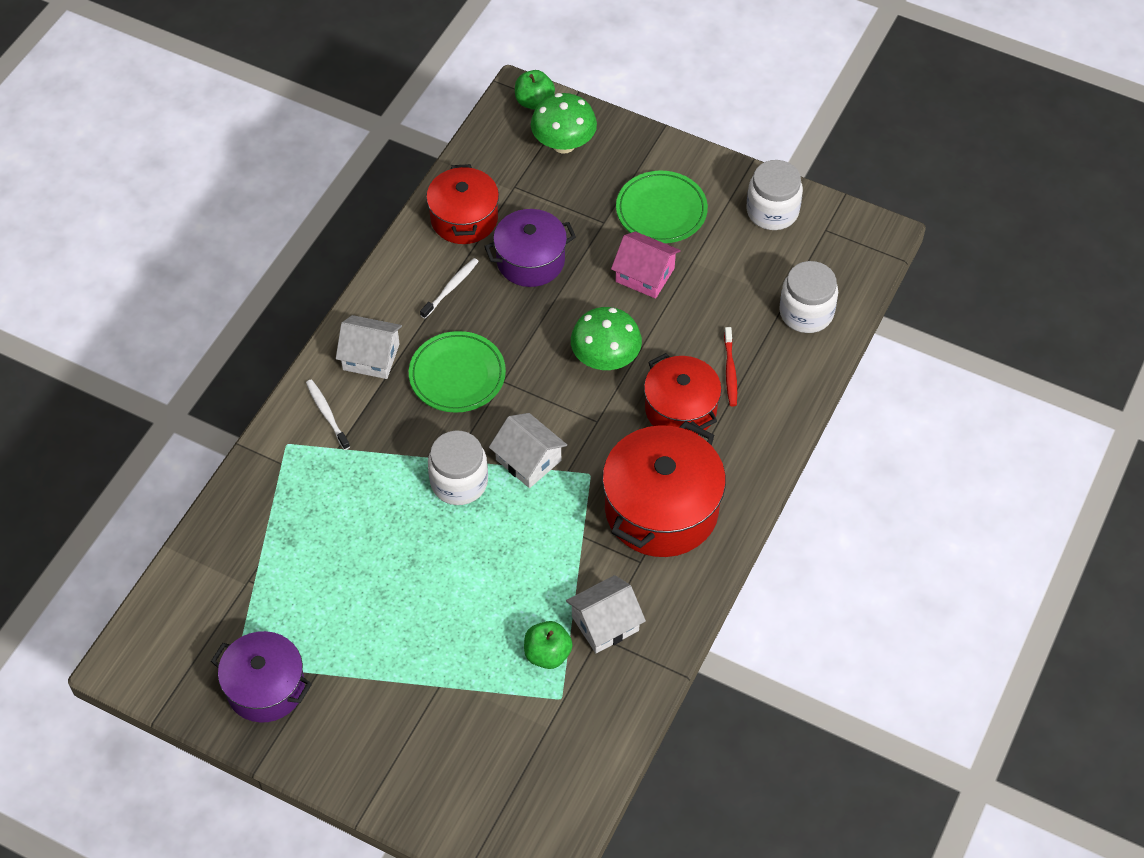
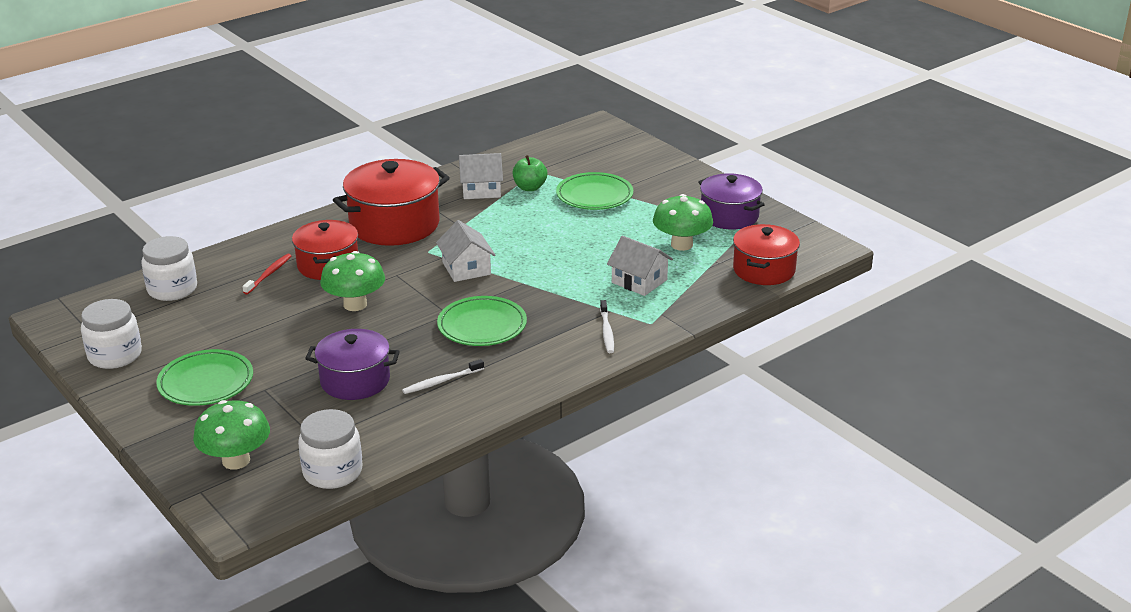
camera: 155 degrees left, 25 degrees down
(304, 600) = (681, 245): none -> green mushroom
(371, 357) = (546, 355): white house -> white house (639, 281)
(455, 668) = (594, 196): none -> green plate
(459, 482) = (527, 270): white jar -> white jar (332, 472)
(464, 218) = (387, 428): red pot -> red pot (764, 270)
(534, 102) = (226, 508): green apple -> none
(645, 275) = (269, 344): pink house -> none

